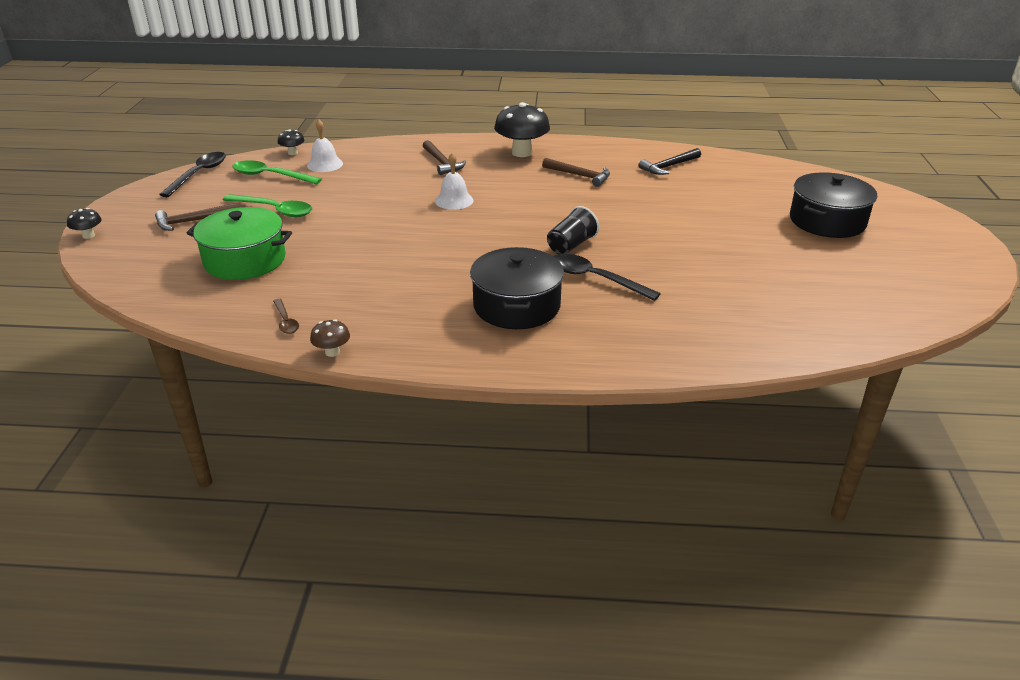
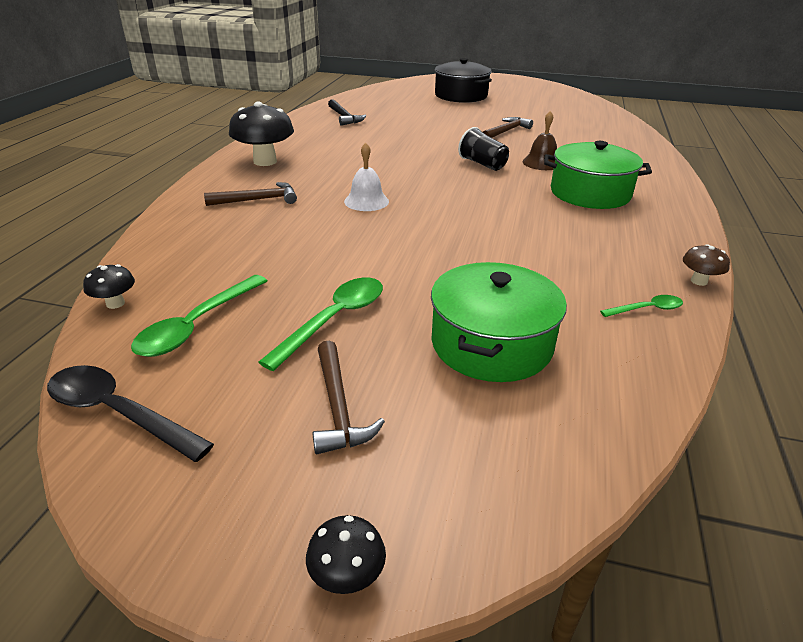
camera: 80 degrees left, 0 degrees up
(286, 321) = (647, 309): brown spoon -> green spoon
(325, 164) = (192, 276): white bell -> none
(516, 306) = (590, 193): black pot -> green pot
(580, 176) = (341, 146): brown hammer -> brown hammer (506, 131)
(595, 279) = (541, 163): black spoon -> brown bell

